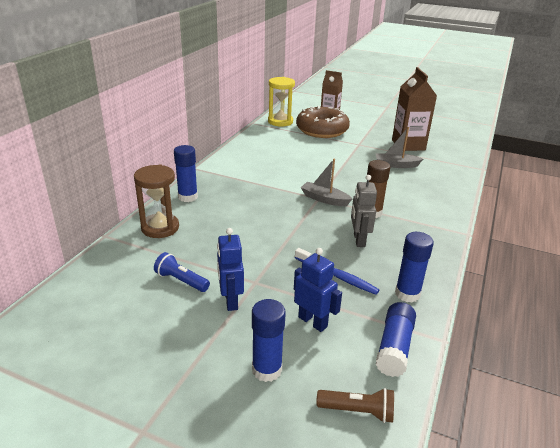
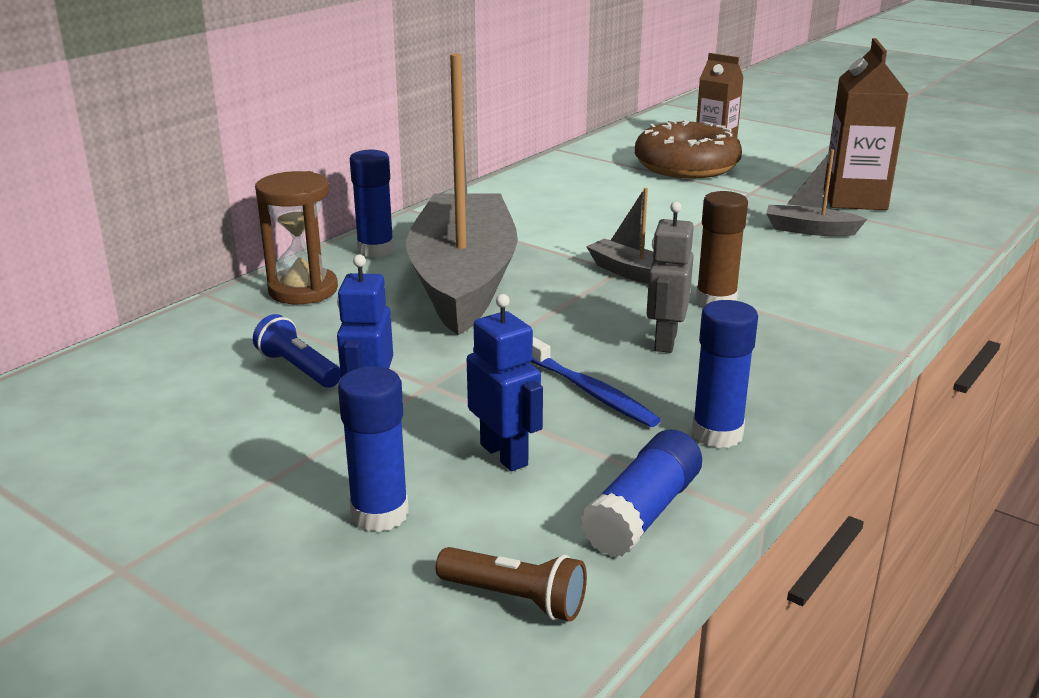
camera: 15 degrees right, 5 degrees down
(243, 213) = (463, 281): none -> grey boat
(280, 121) = (610, 149): yellow hourglass -> none

